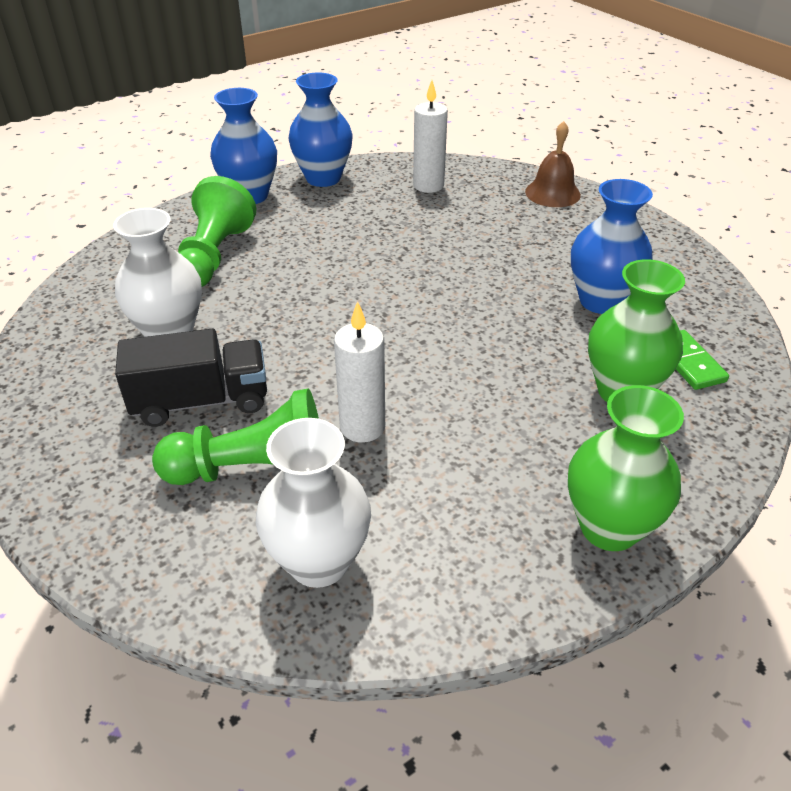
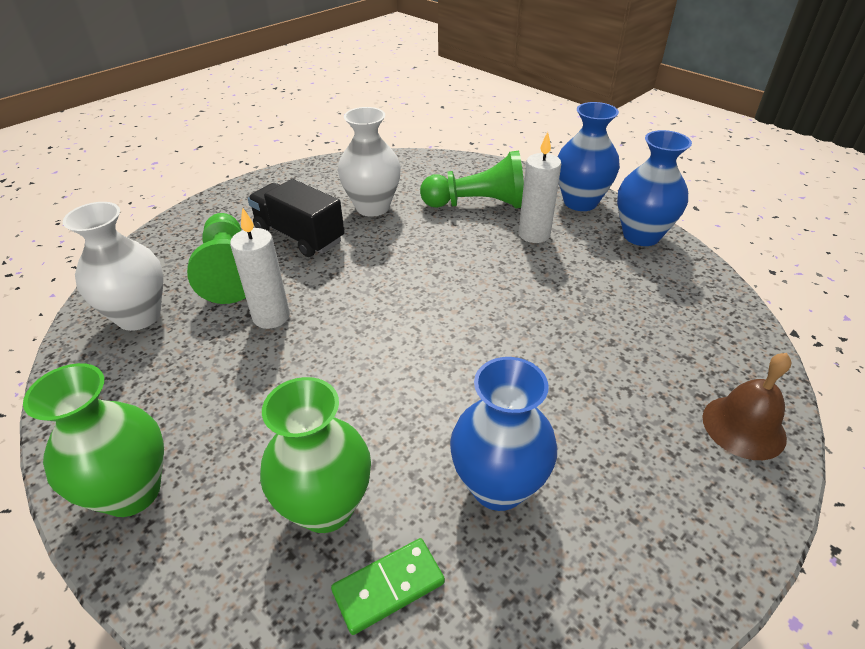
camera: 80 degrees right, 0 degrees up
(201, 401) = (299, 236): black truck -> black truck turned 150 degrees clockwise
(428, 185) = (679, 309): white candle -> white candle (534, 234)

